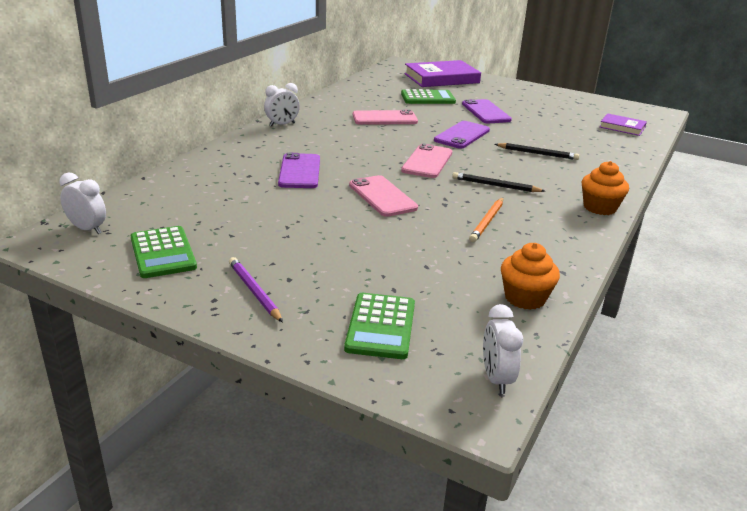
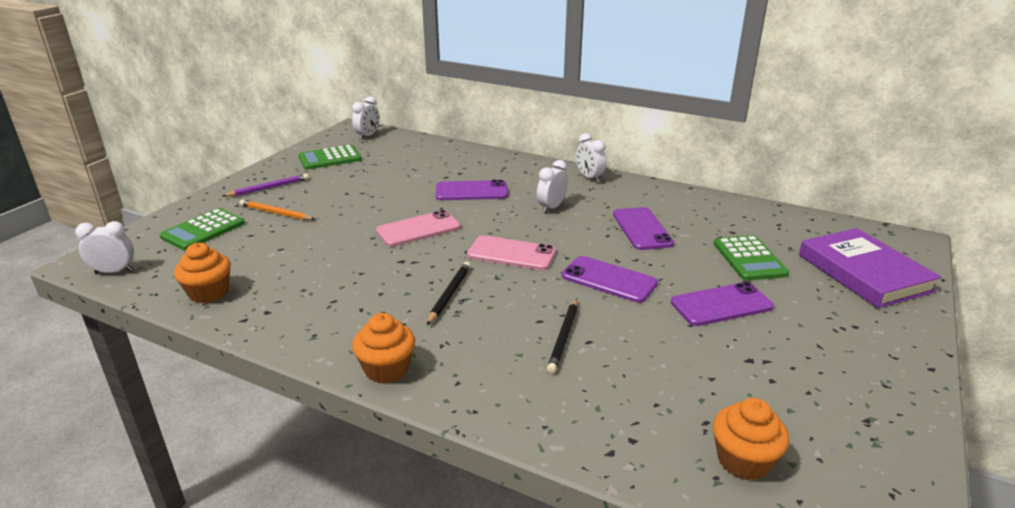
camera: 90 degrees right, 0 degrees up
(343, 142) = (551, 207): none -> white clock
(380, 326) = (203, 230): green calculator -> green calculator turned 60 degrees counterclockwise
(384, 118) = (642, 229): pink phone -> purple phone
(487, 221) = (358, 283): orange pencil -> orange pencil (276, 213)
(622, 127) = (743, 460): purple book -> orange cupcake

